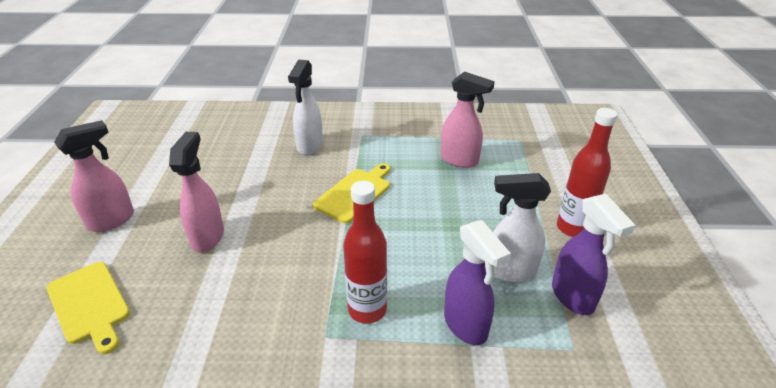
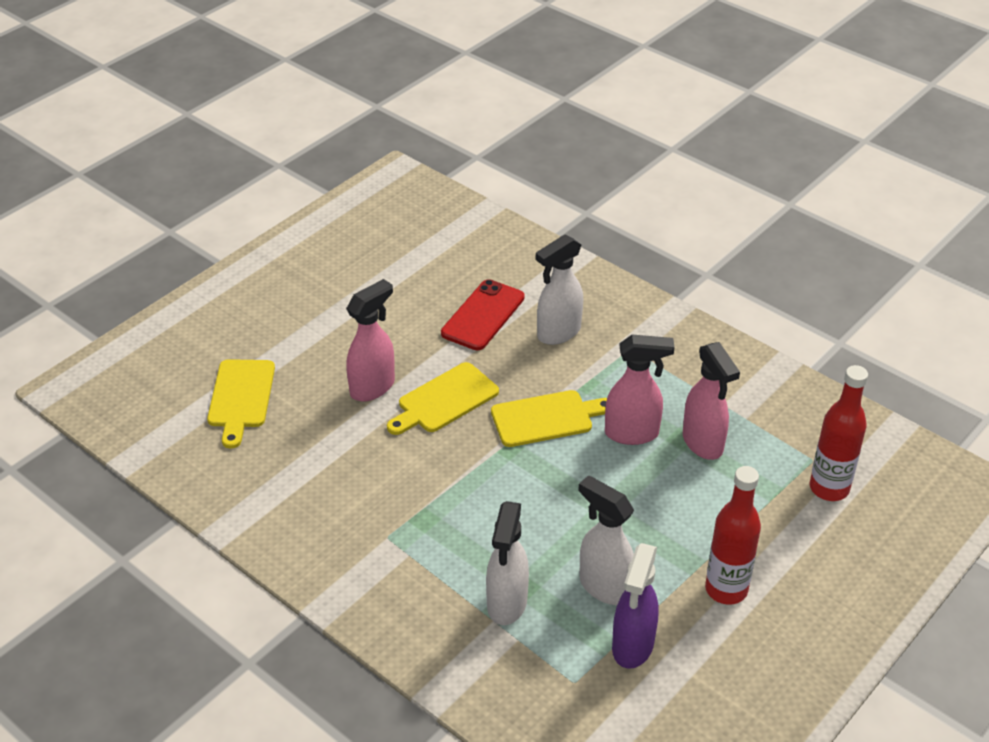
camera: 40 degrees right, 5 degrees up
(112, 220) = (309, 322): pink spray bottle -> pink spray bottle (632, 433)
(249, 158) = (483, 315): none -> red phone
(273, 218) = (444, 400): none -> yellow cutting board
(367, 310) = (441, 537): red bottle -> red bottle (829, 488)
(466, 326) = (506, 604): purple spray bottle -> white spray bottle

